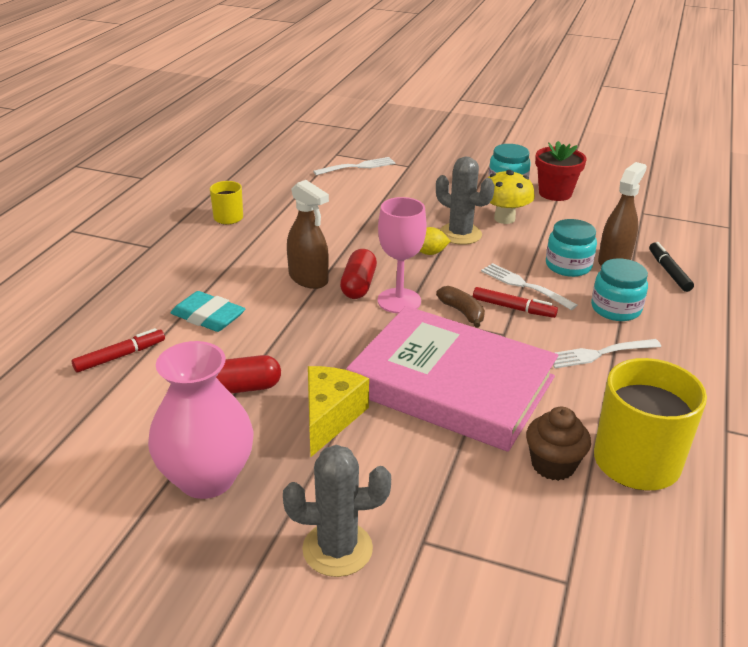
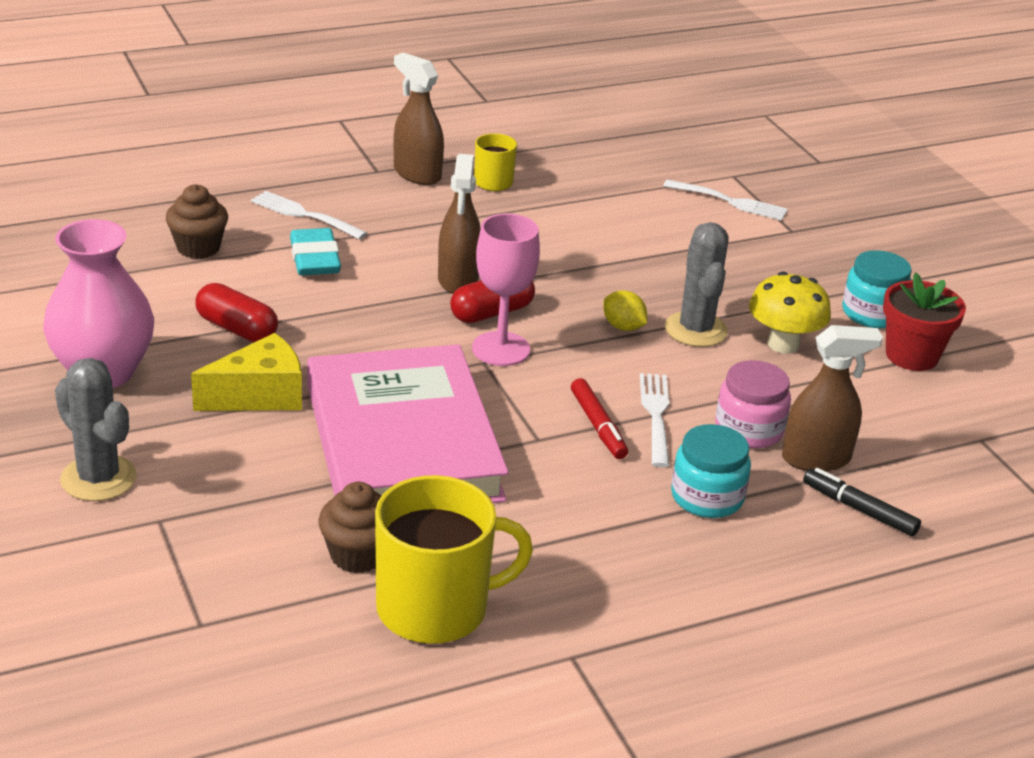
camera: 45 degrees right, 0 degrees up
(120, 356) = (198, 248): red marker -> brown cupcake
(177, 236) = (417, 174): none -> brown spray bottle
(462, 312) = (539, 396): brown banana -> none
(568, 266) = (749, 429): turquoise jar -> pink jar
(600, 353) = (595, 517): white fork -> white fork (305, 215)
(669, 271) = (859, 509): black marker -> black marker turned 90 degrees counterclockwise

